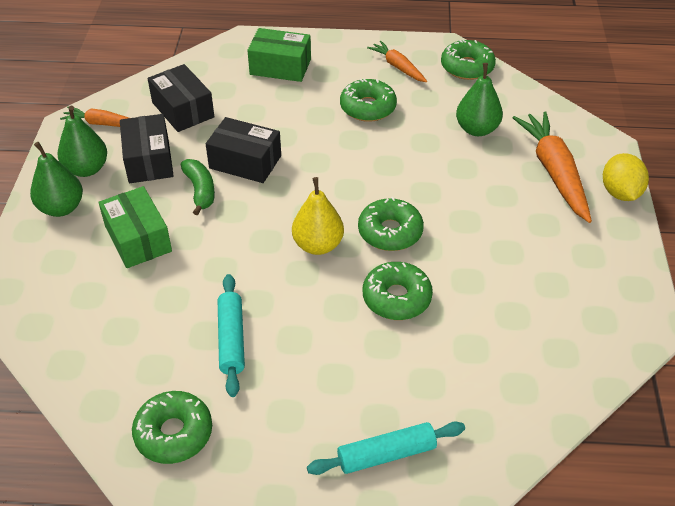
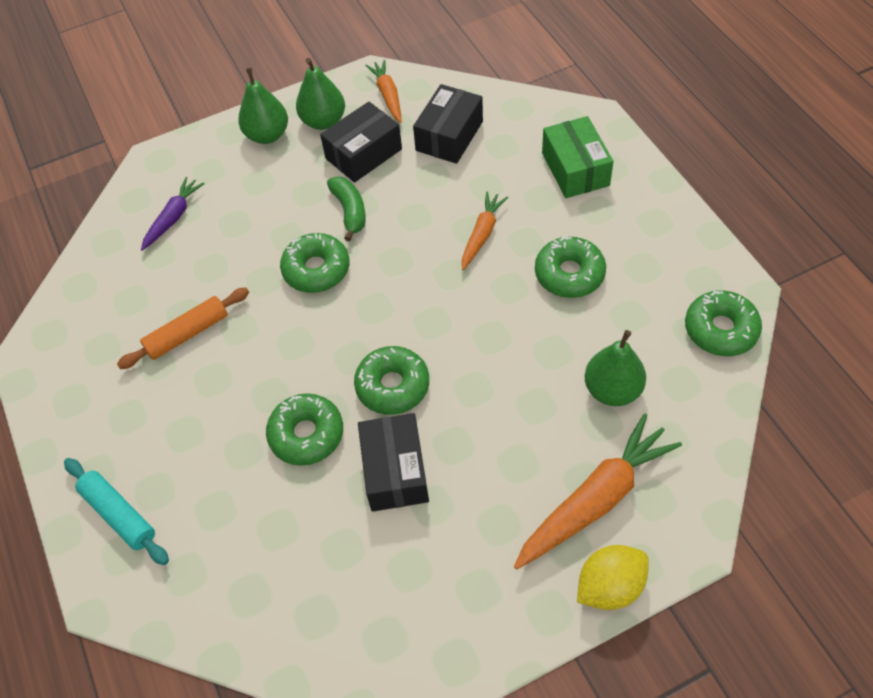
camera: 65 degrees right, 10 degrees up
(88, 304) = (173, 217): none -> purple carrot
(138, 239) = (263, 205): green box -> none
(174, 433) = (74, 350): green donut -> green donut (316, 269)
(200, 191) = (350, 211): green banana -> green banana turned 60 degrees counterclockwise
(231, 339) = (187, 334): turquoise rolling pin -> orange rolling pin
(245, 162) = (411, 221): black box -> black box (395, 471)
(318, 245) = (337, 336): yellow pear -> none
(397, 67) = (663, 265): orange carrot -> orange carrot (482, 234)

